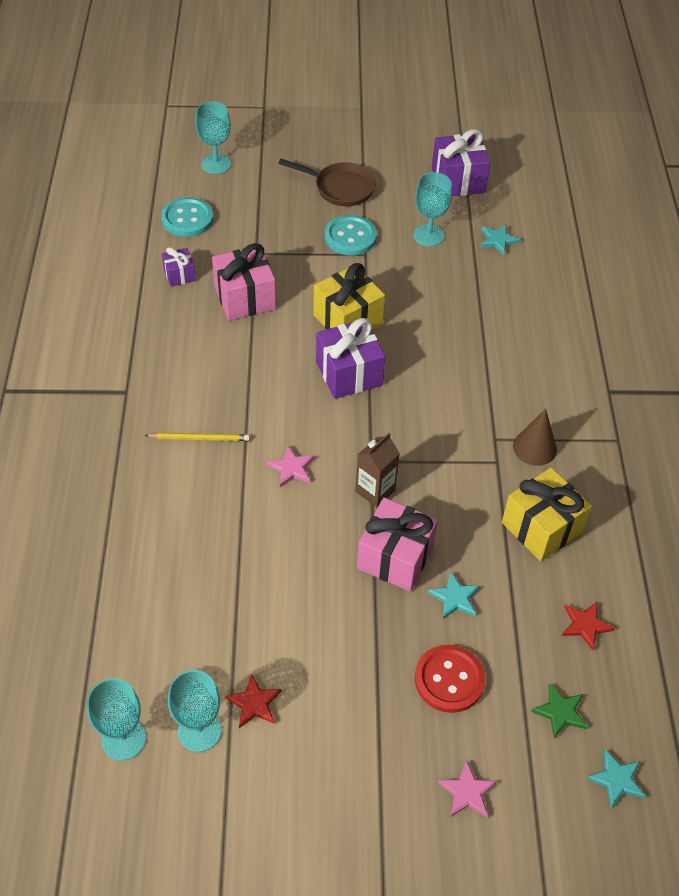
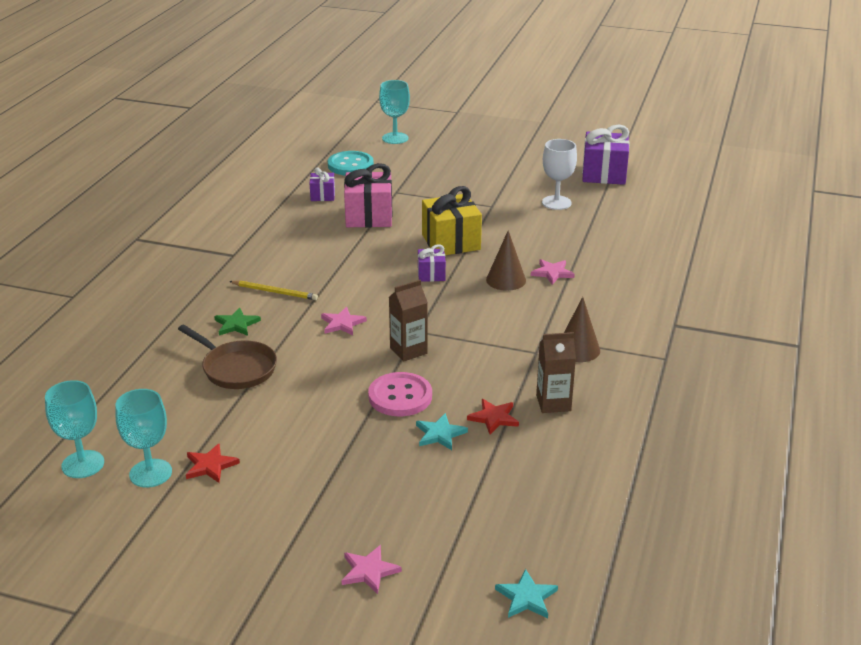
camera: 20 degrees right, 20 degrees down
(340, 188) = (494, 165): brown pan -> brown pan (236, 368)
(349, 373) = (431, 274): purple gift -> purple gift, size x0.53
(350, 237) = (484, 194): turquoise button -> none
(395, 557) = (400, 396): pink gift -> pink button
(426, 364) = (506, 280): none -> brown cone
(428, 235) = (556, 203): turquoise goblet -> white goblet
(449, 680) = (400, 488): red button -> none
(467, 343) = (552, 273): none -> pink star
(498, 240) = (620, 214): turquoise star -> none
(541, 527) = (553, 403): yellow gift -> brown carton
(560, 712) = (497, 534): green star -> green star (236, 324)
(585, 625) = (558, 478): red star -> red star (494, 418)

